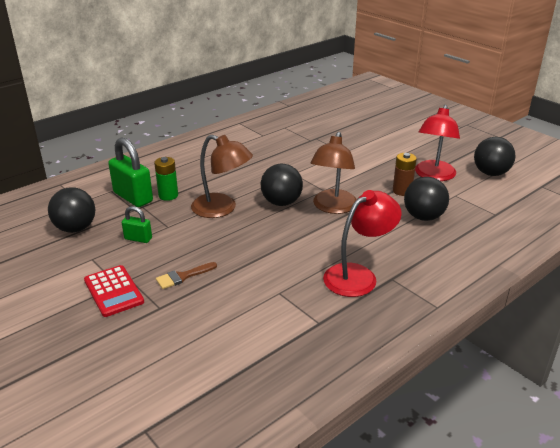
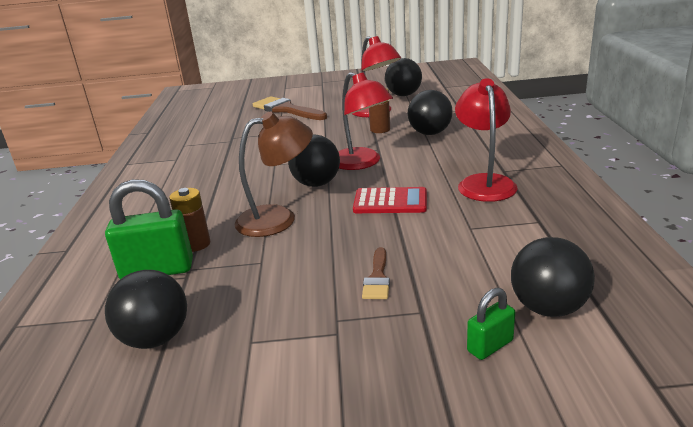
camera: 50 degrees left, 5 degrees down
(113, 291) = (348, 340): red calculator -> red calculator (390, 202)
(138, 239) = (257, 290): green padlock -> green padlock (490, 346)
(168, 195) = (196, 244): green battery -> brown battery
(200, 360) = (548, 308): none -> black ball
(333, 207) = (362, 163): brown lamp -> red lamp
(389, 135) = (286, 110): none -> brown brush

